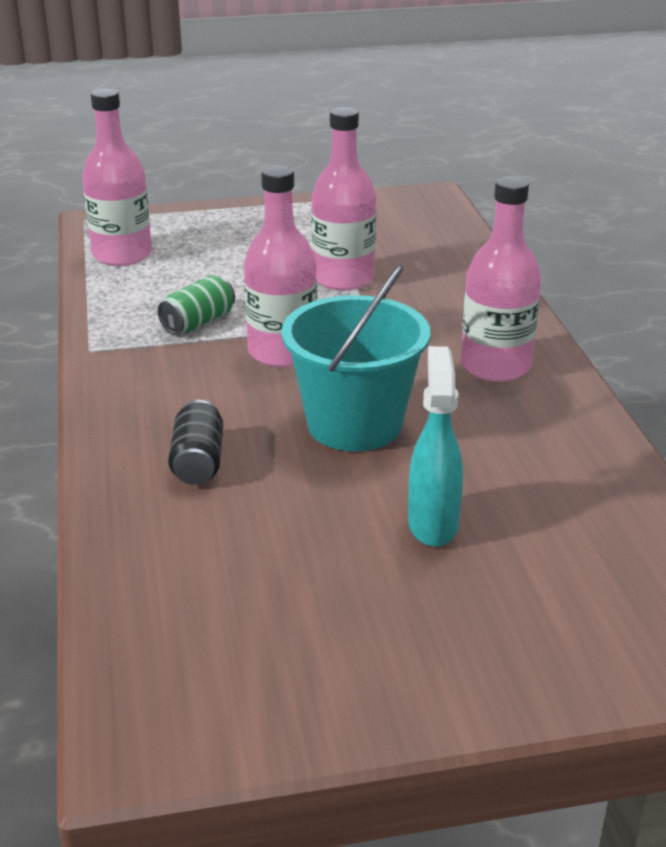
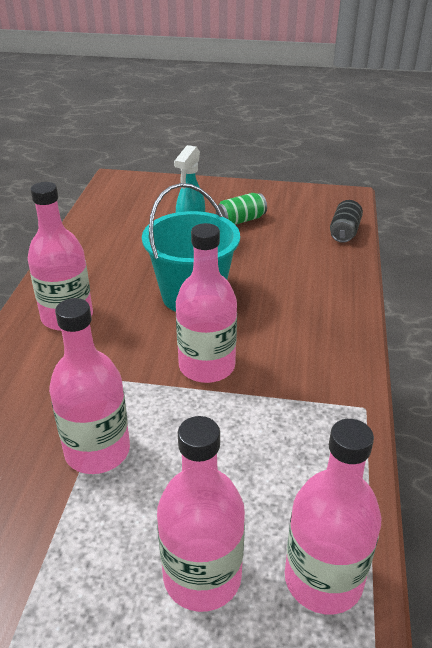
camera: 160 degrees left, 5 degrees up
(198, 322) = (263, 420): green can -> green can (240, 220)
(198, 462) = (297, 292): black can -> black can (344, 232)
(212, 242) = (202, 576): none -> pink bottle

